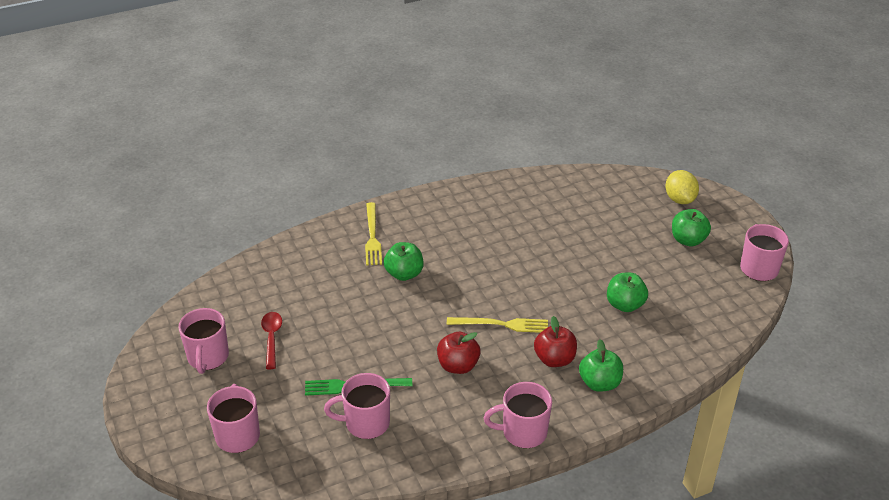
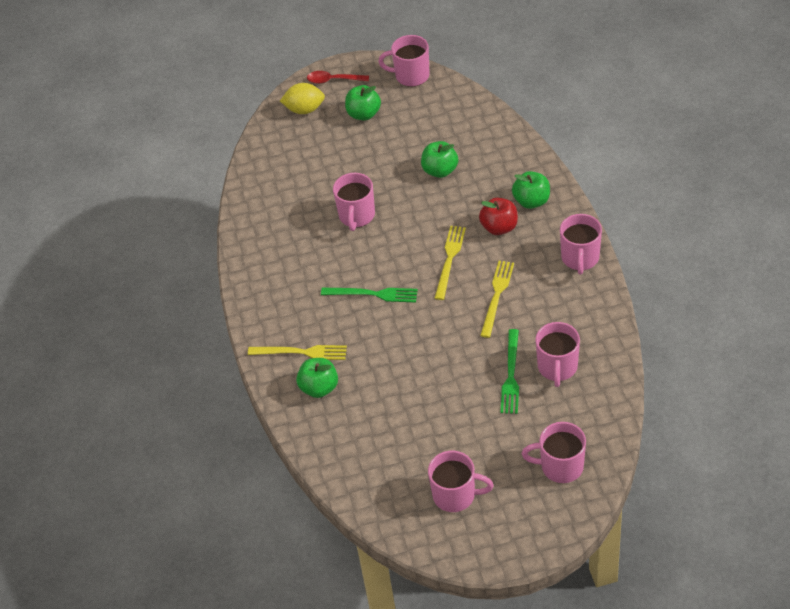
camera: 75 degrees left, 10 degrees up
(271, 338) = (437, 440): red spoon -> red spoon (333, 80)
(404, 274) = (365, 328): green apple -> green apple (319, 388)
(447, 274) = (373, 294): none -> green fork
(458, 366) = (497, 296): red apple -> yellow fork
(546, 251) = (356, 216): none -> pink mug

